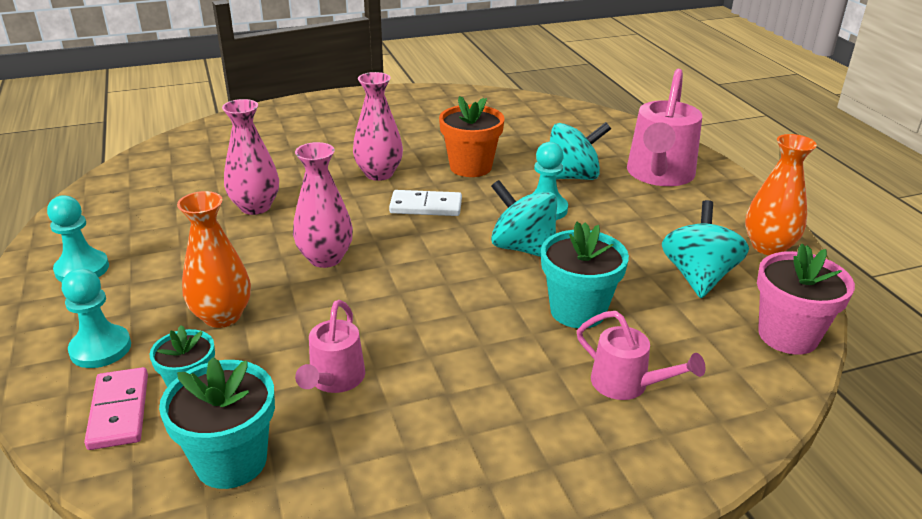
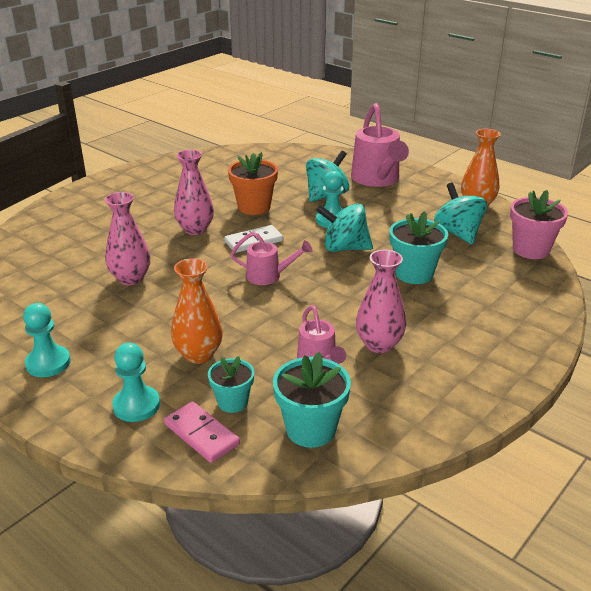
camera: 30 degrees left, 0 degrees up
(325, 258) = (225, 295): pink vase -> pink vase (379, 344)
(627, 385) = (480, 303): pink watering can -> pink watering can (269, 276)

